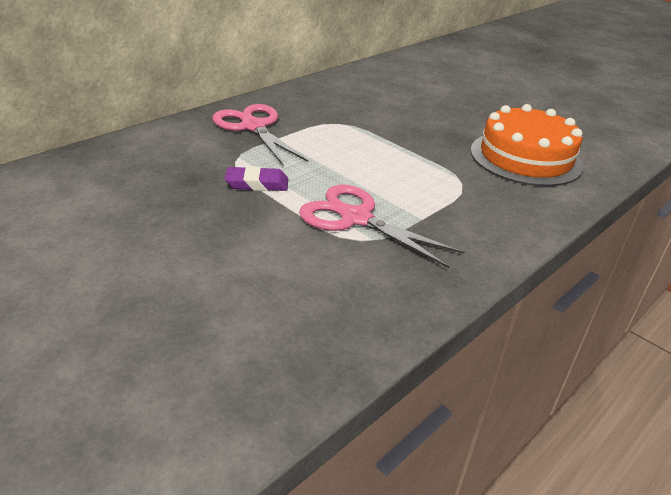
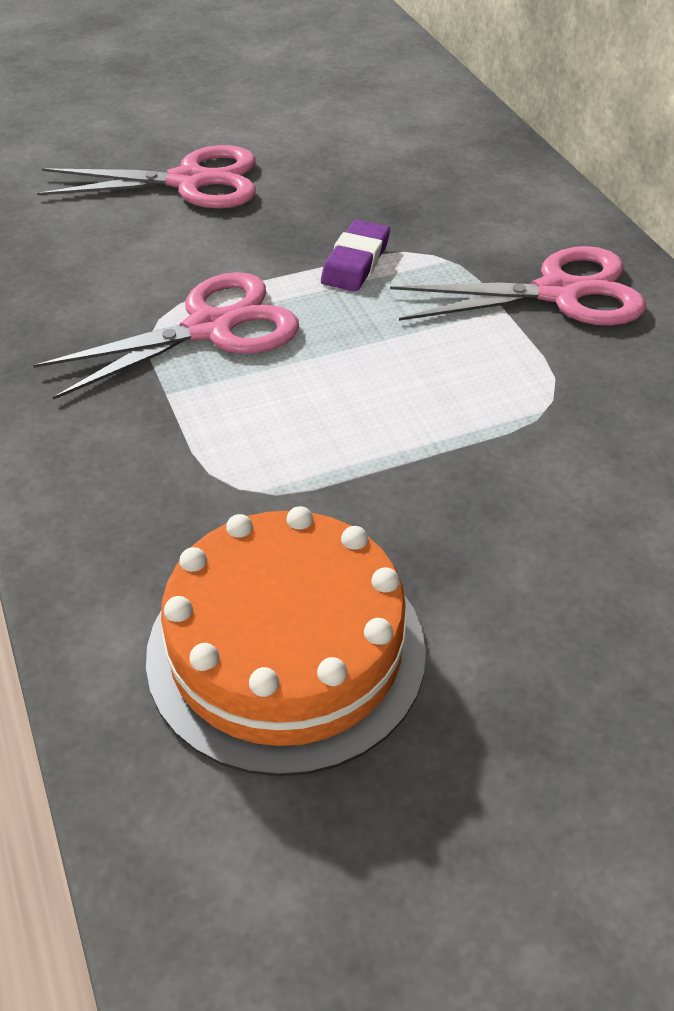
camera: 115 degrees right, 10 degrees up
(178, 273) = (190, 181): none -> pink scissors

